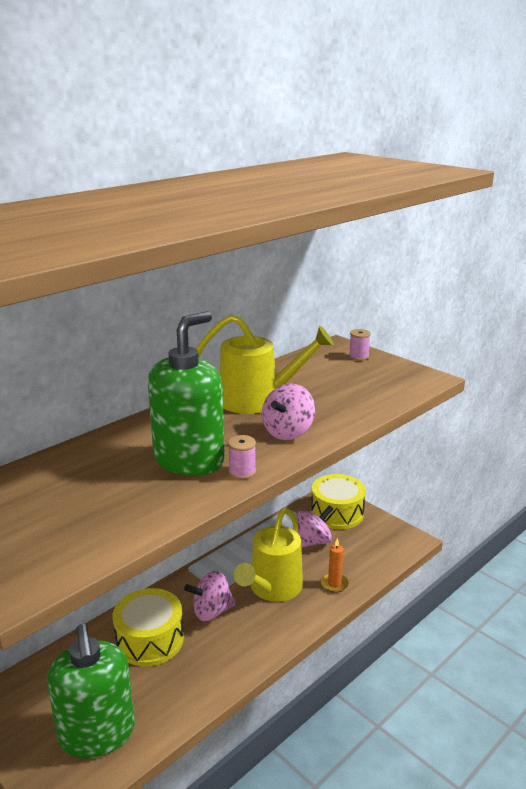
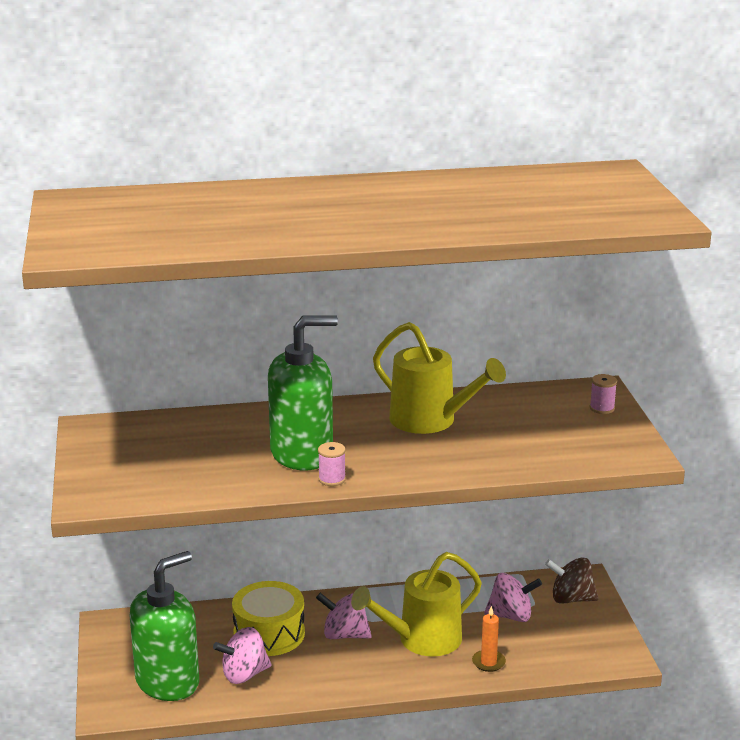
camera: 35 degrees right, 0 degrees up
(97, 734) = (168, 682): green soap dispenser -> green soap dispenser turned 150 degrees counterclockwise
(288, 432) = (417, 460): pink spinning top -> pink spinning top (244, 674)
(337, 513) = (571, 599): yellow drum -> brown spinning top

